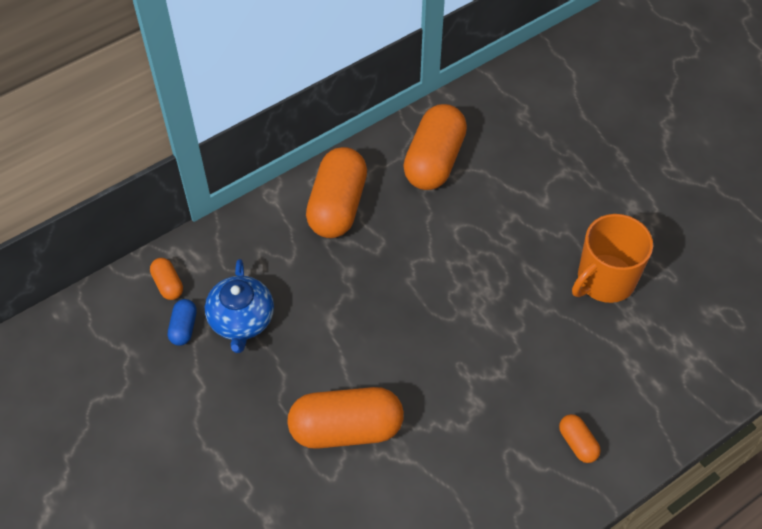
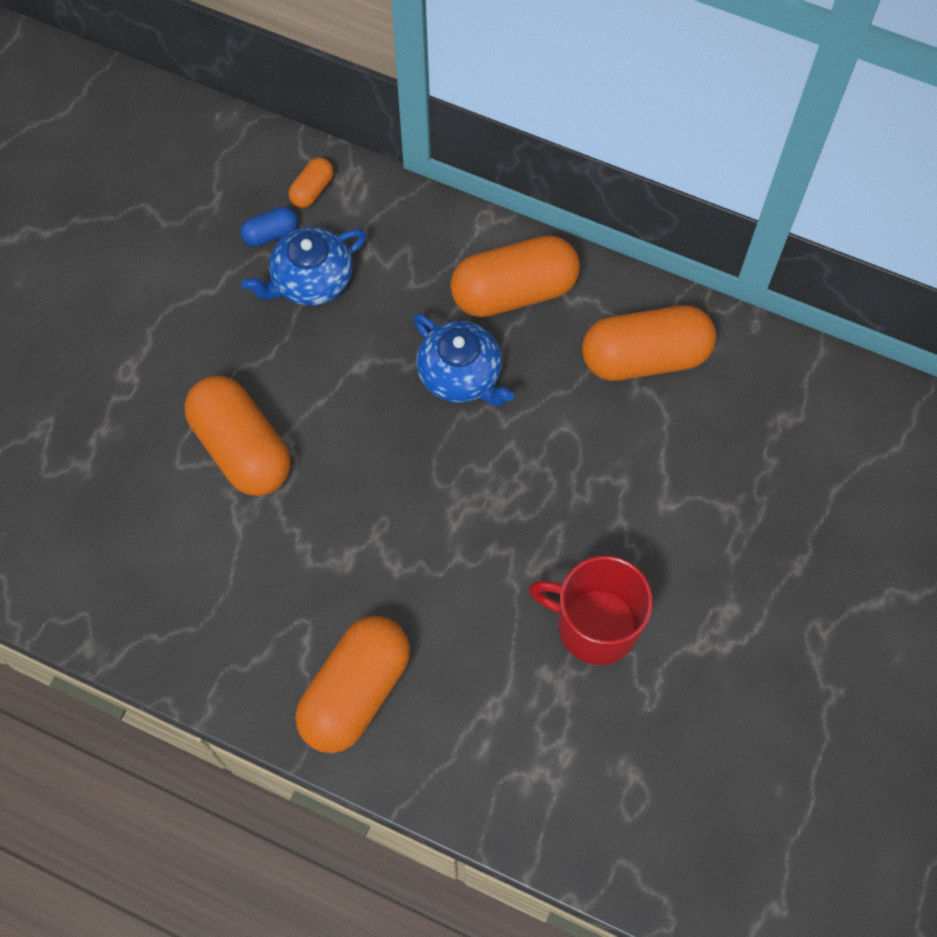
camera: 60 degrees right, 10 degrees up
(379, 266) = (461, 375): none -> blue teapot
(577, 443) = (355, 691): orange capsule -> orange capsule, size x2.17
(604, 280) = (595, 626): orange mug -> red mug

